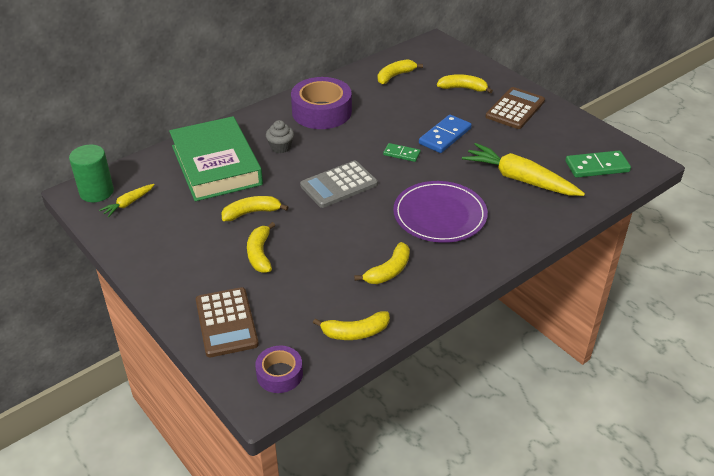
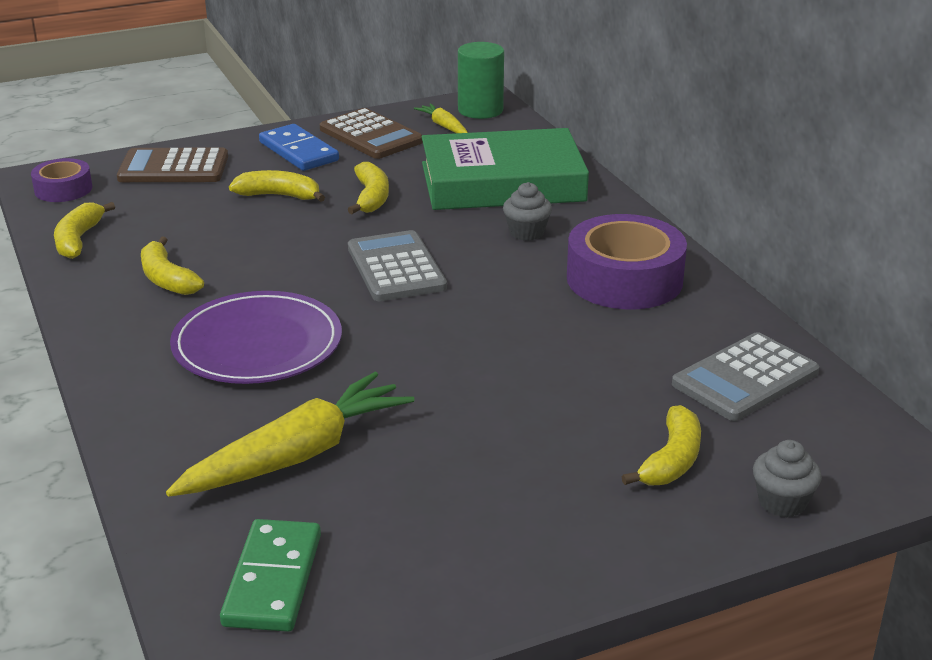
camera: 105 degrees right, 10 degrees down
(395, 76) = (745, 378): yellow banana -> grey calculator
(401, 154) = (452, 338): green domino -> none
(445, 136) = (489, 396): blue domino -> blue domino (299, 151)
(473, 65) = (782, 502): none -> grey cupcake
(515, 109) = (558, 518): brown calculator -> brown calculator (371, 135)

